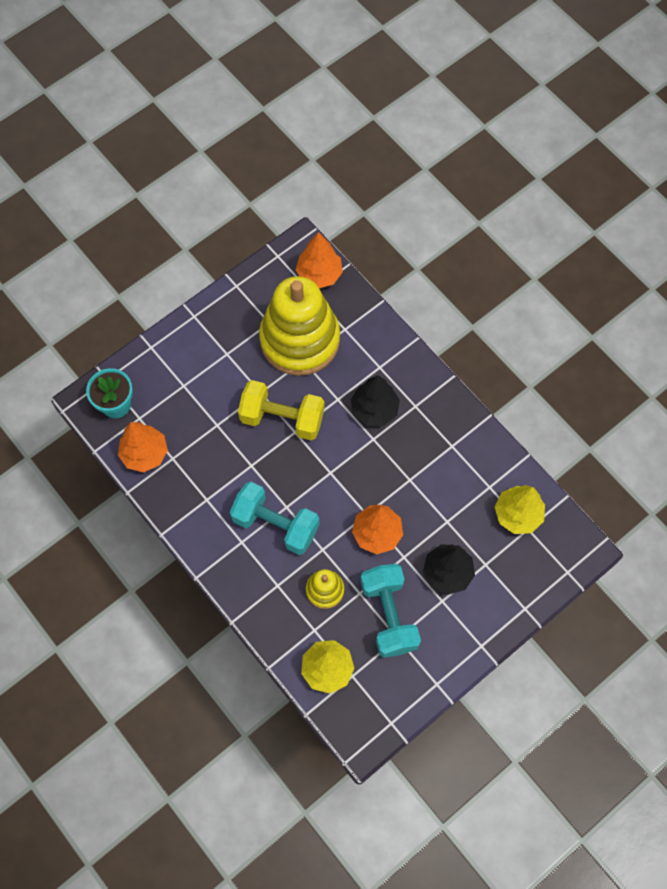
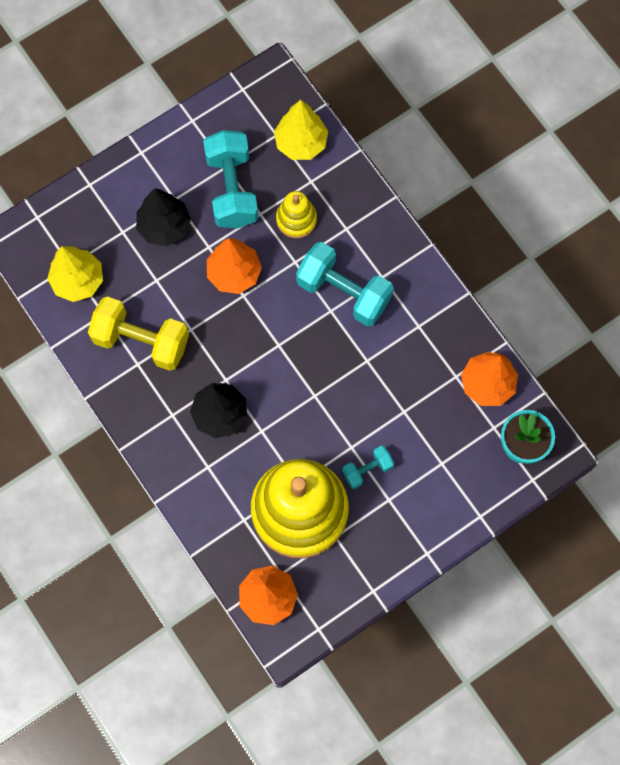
camera: 175 degrees left, 5 degrees up
(246, 375) = (367, 469): none -> turquoise dumbbell
(282, 418) = (328, 413): yellow dumbbell -> yellow dumbbell (141, 341)

